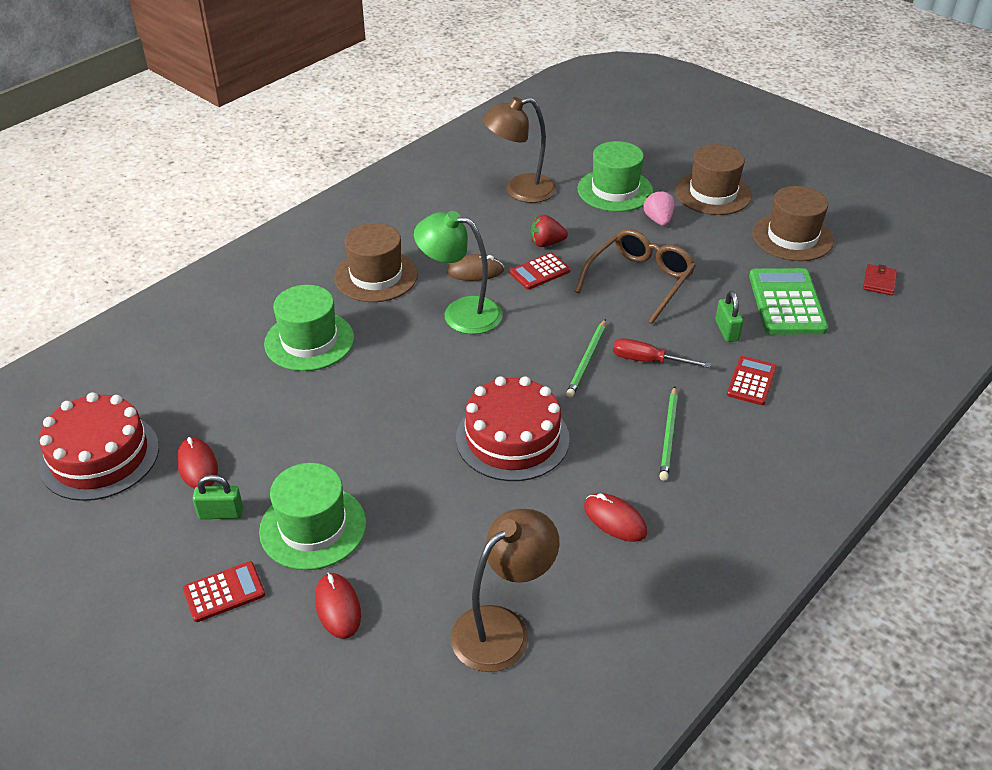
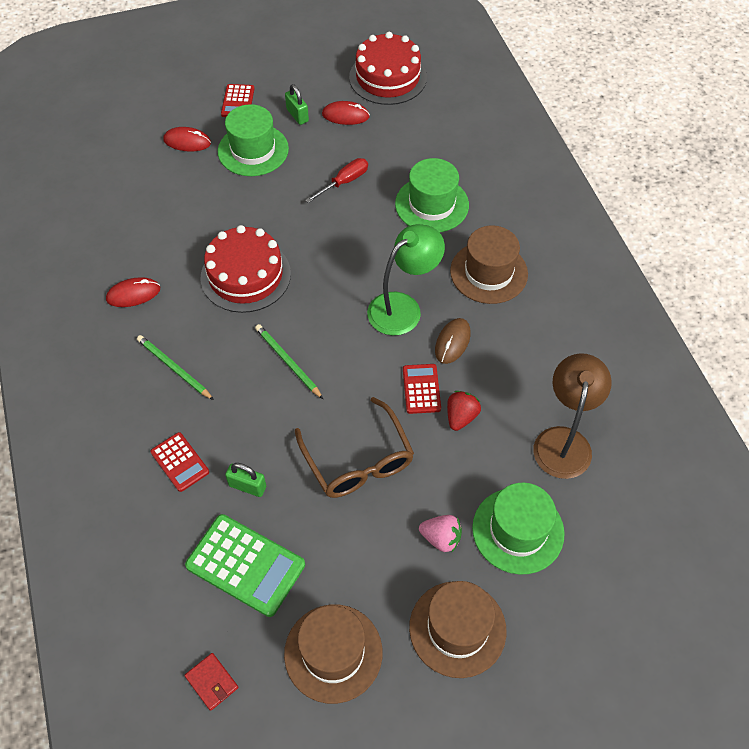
camera: 120 degrees right, 15 degrees up
(221, 513) = (297, 115): green padlock -> green padlock turned 60 degrees counterclockwise
(502, 628) = (111, 203): brown lamp -> none
(648, 361) = (257, 403): red screwdriver -> red screwdriver (344, 182)

